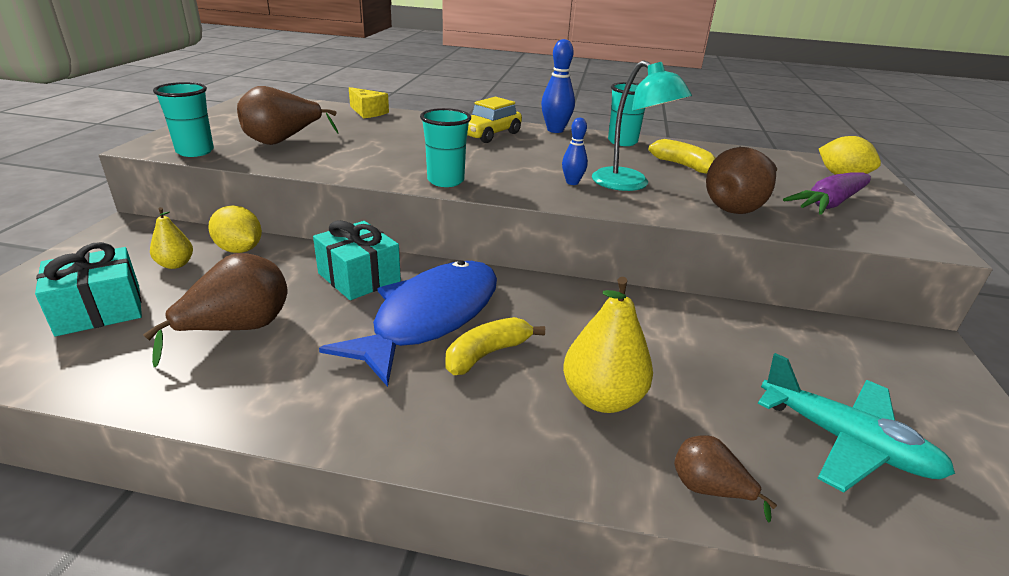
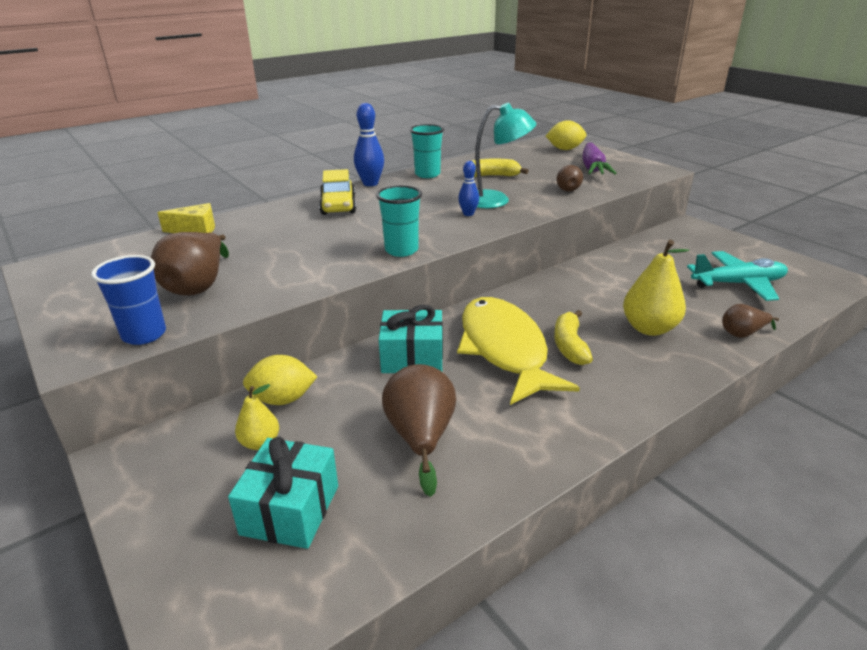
camera: 45 degrees left, 0 degrees up
(195, 151) = (144, 334): turquoise cup -> blue cup
(430, 318) = (504, 349): blue fish -> yellow fish
(737, 207) = (567, 188): brown pear -> brown pear, size x0.57

